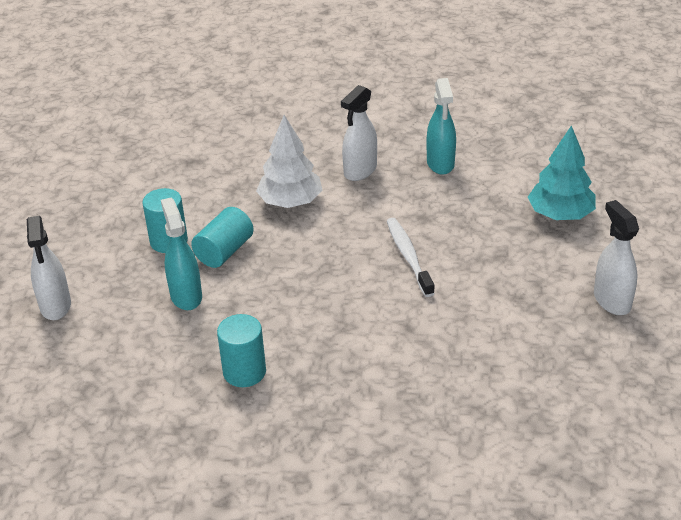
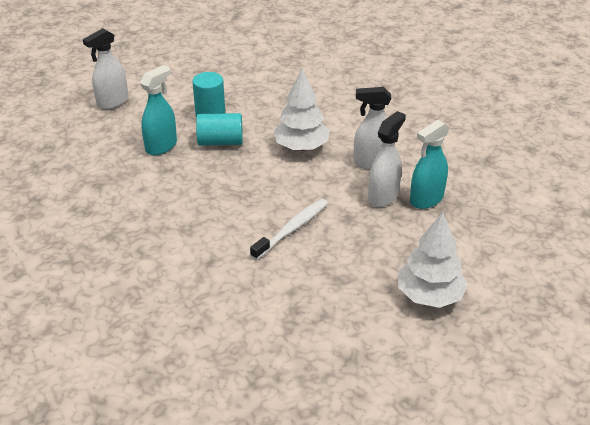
camera: 55 degrees right, 0 degrees up
(244, 372) = (105, 203): turquoise cylinder -> none
(560, 215) = (429, 295): turquoise tree -> white tree
(611, 300) = (340, 372): white spray bottle -> white spray bottle (383, 196)

